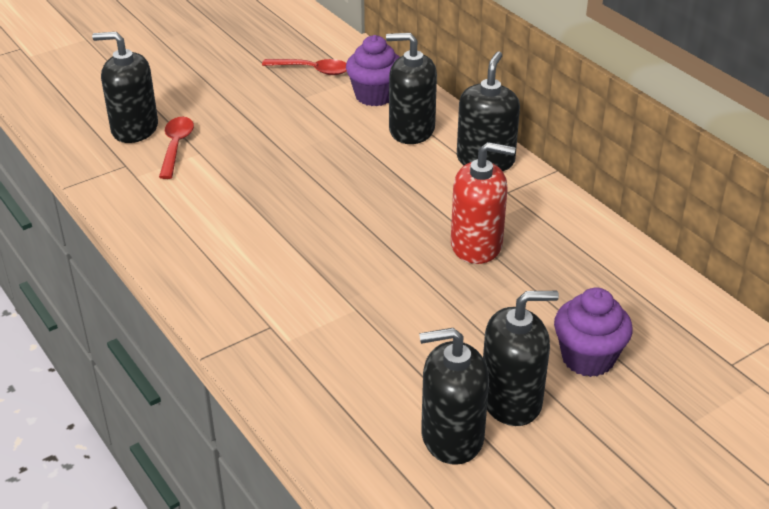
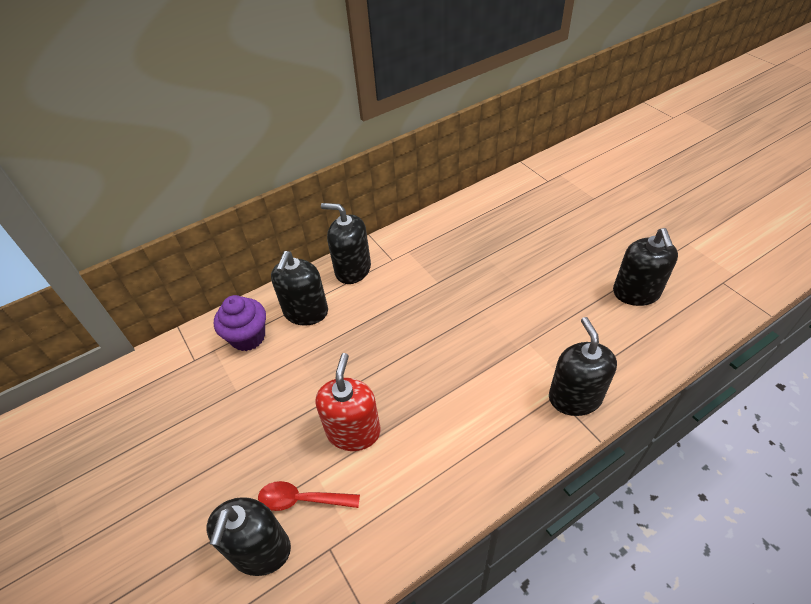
camera: 85 degrees left, 10 degrees up
(312, 70) = (190, 386): red spoon -> none
(476, 245) = (453, 277): red soap dispenser -> red soap dispenser (353, 431)
(511, 400) = (598, 266): black soap dispenser -> black soap dispenser (575, 397)
(588, 358) = (555, 232): purple cupcake -> none

